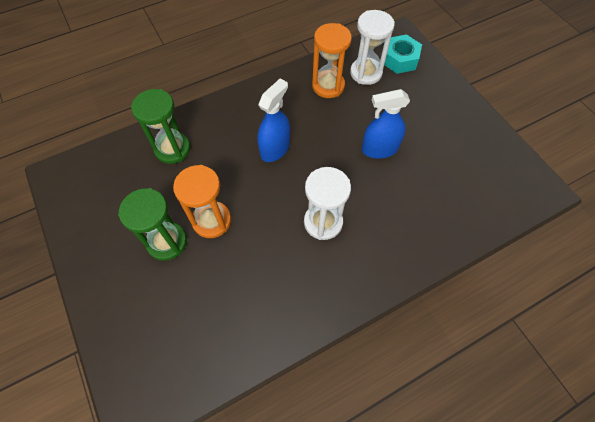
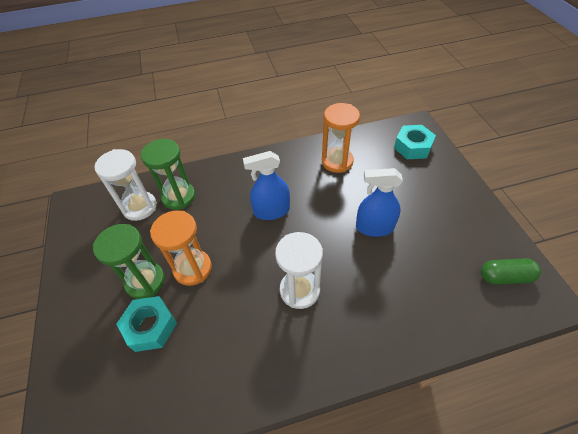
camera: 15 degrees right, 10 degrees down
(187, 284) = (150, 327): none -> turquoise nut
(275, 149) = (271, 211): blue spray bottle -> blue spray bottle turned 150 degrees counterclockwise
(366, 73) = (376, 155): white hourglass -> white hourglass (140, 207)
(504, 176) = (505, 277): none -> green capsule

